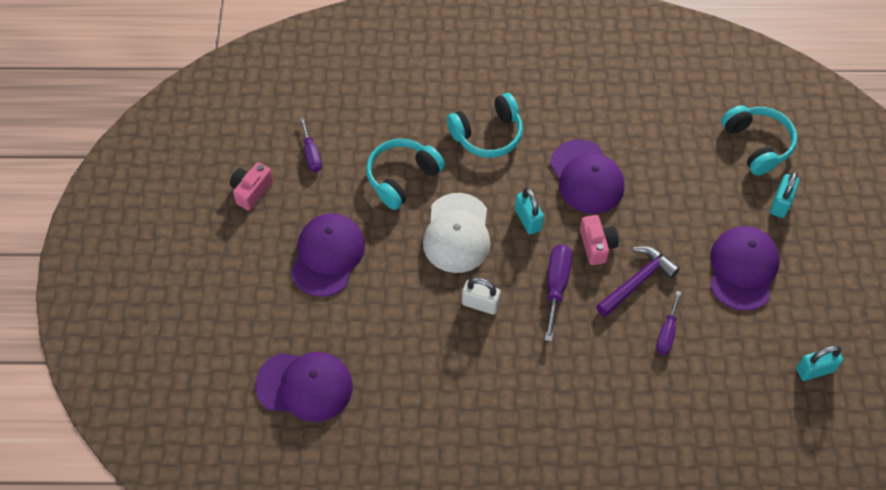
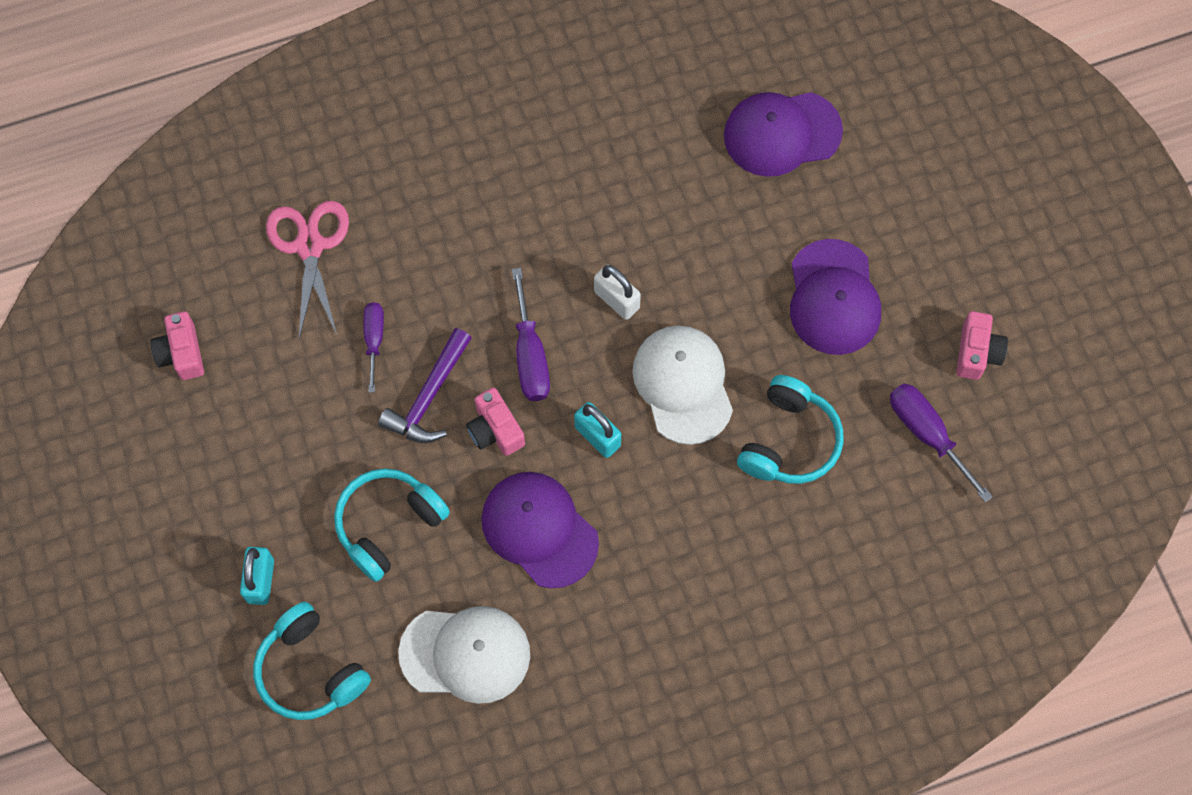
camera: 160 degrees right, 10 degrees up
(311, 154) = (927, 434): purple screwdriver -> purple screwdriver, size x1.50
(480, 304) = (616, 300): white padlock -> white padlock turned 45 degrees clockwise
(487, 134) = (700, 551): turquoise headphones -> turquoise headphones (388, 525)
(655, 124) = (465, 654): none -> white cap
(700, 420) = (310, 246): none -> pink scissors
(742, 269) = (295, 461): purple cap -> none
(814, 370) = (181, 353): turquoise padlock -> pink camera

